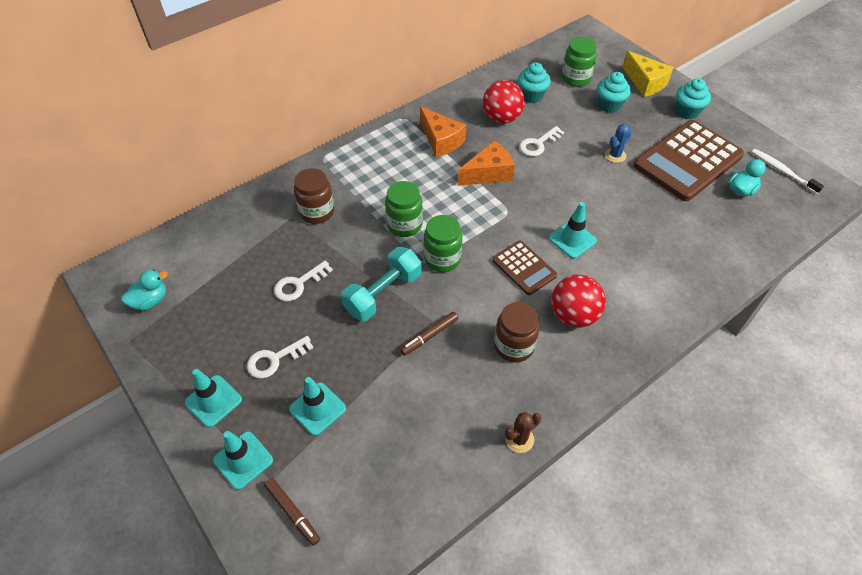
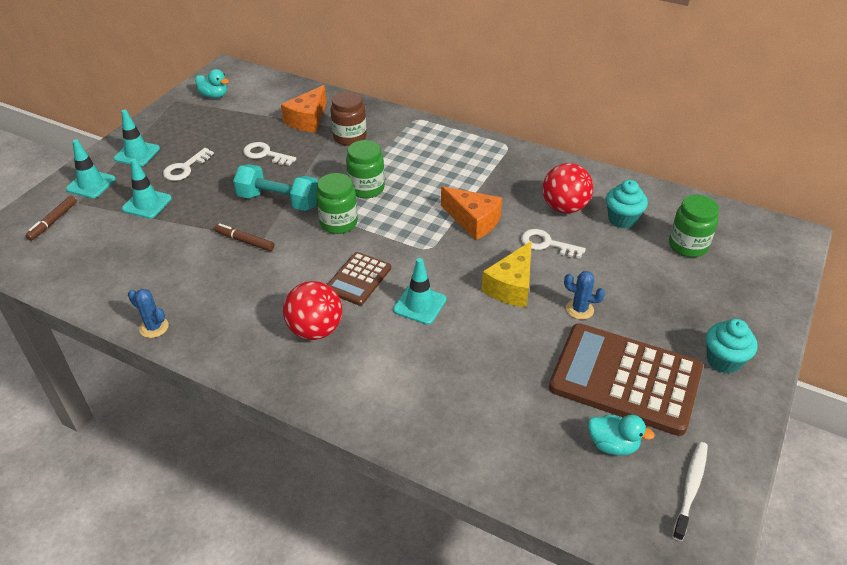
camera: 65 degrees right, 10 degrees down
(275, 359) = (185, 168): white key -> white key turned 90 degrees counterclockwise
(441, 140) = (495, 177): orange cheese -> orange cheese (308, 120)
(513, 346) = (257, 297): brown jar -> none
(519, 439) = (154, 327): brown cactus -> blue cactus
(609, 105) = (666, 285): turquoise cupcake -> none
(645, 83) = (743, 308): yellow cheese -> yellow cheese (511, 286)

